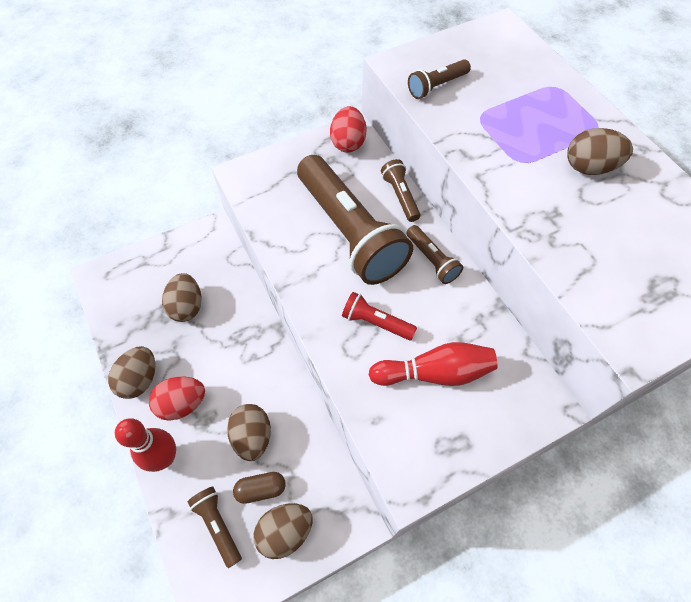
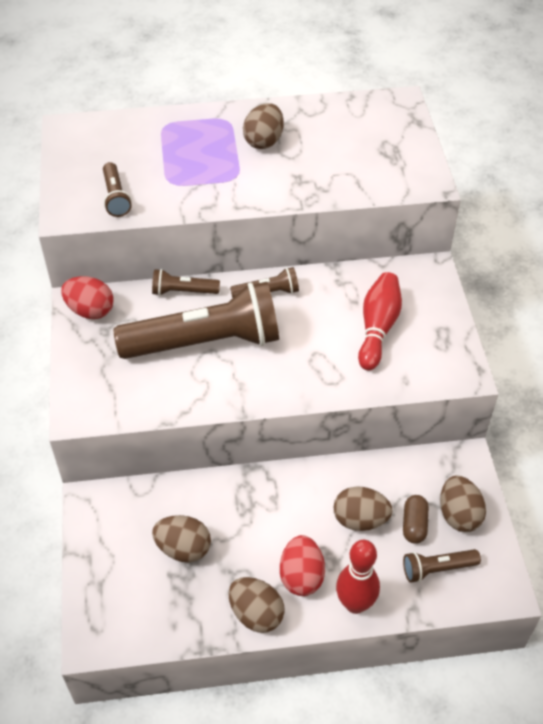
camera: 70 degrees left, 10 degrees down
(376, 322) = (313, 352): red flashlight -> none

